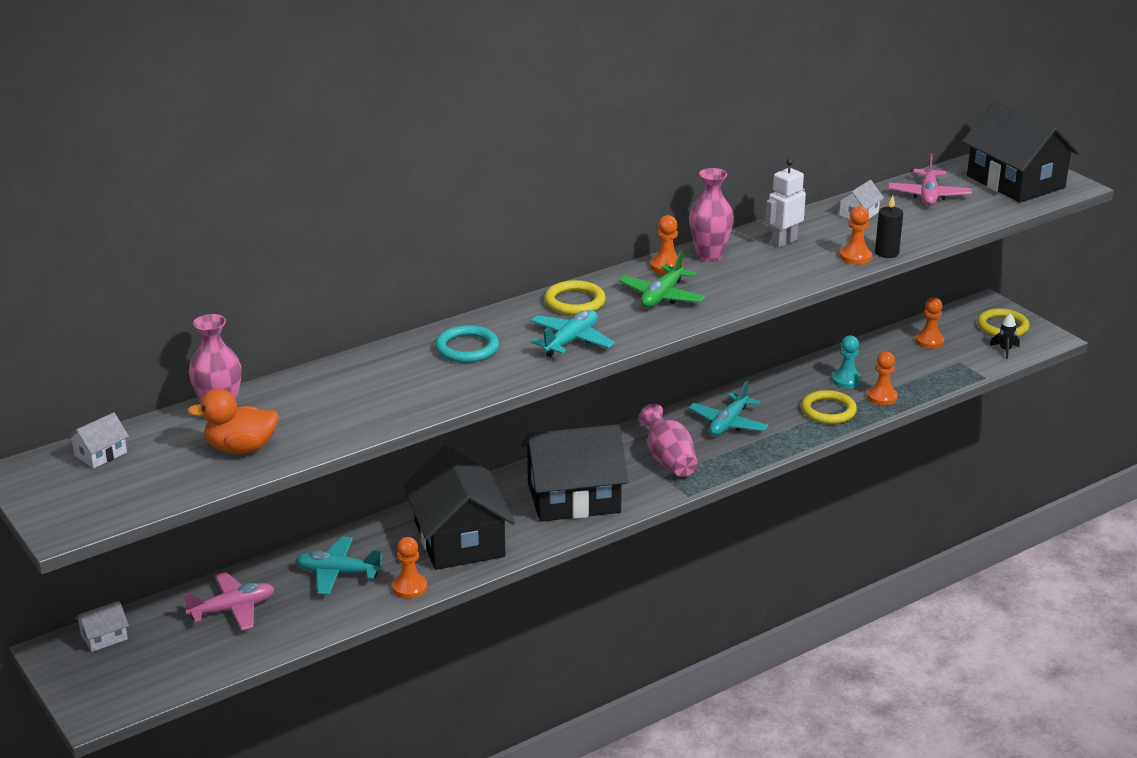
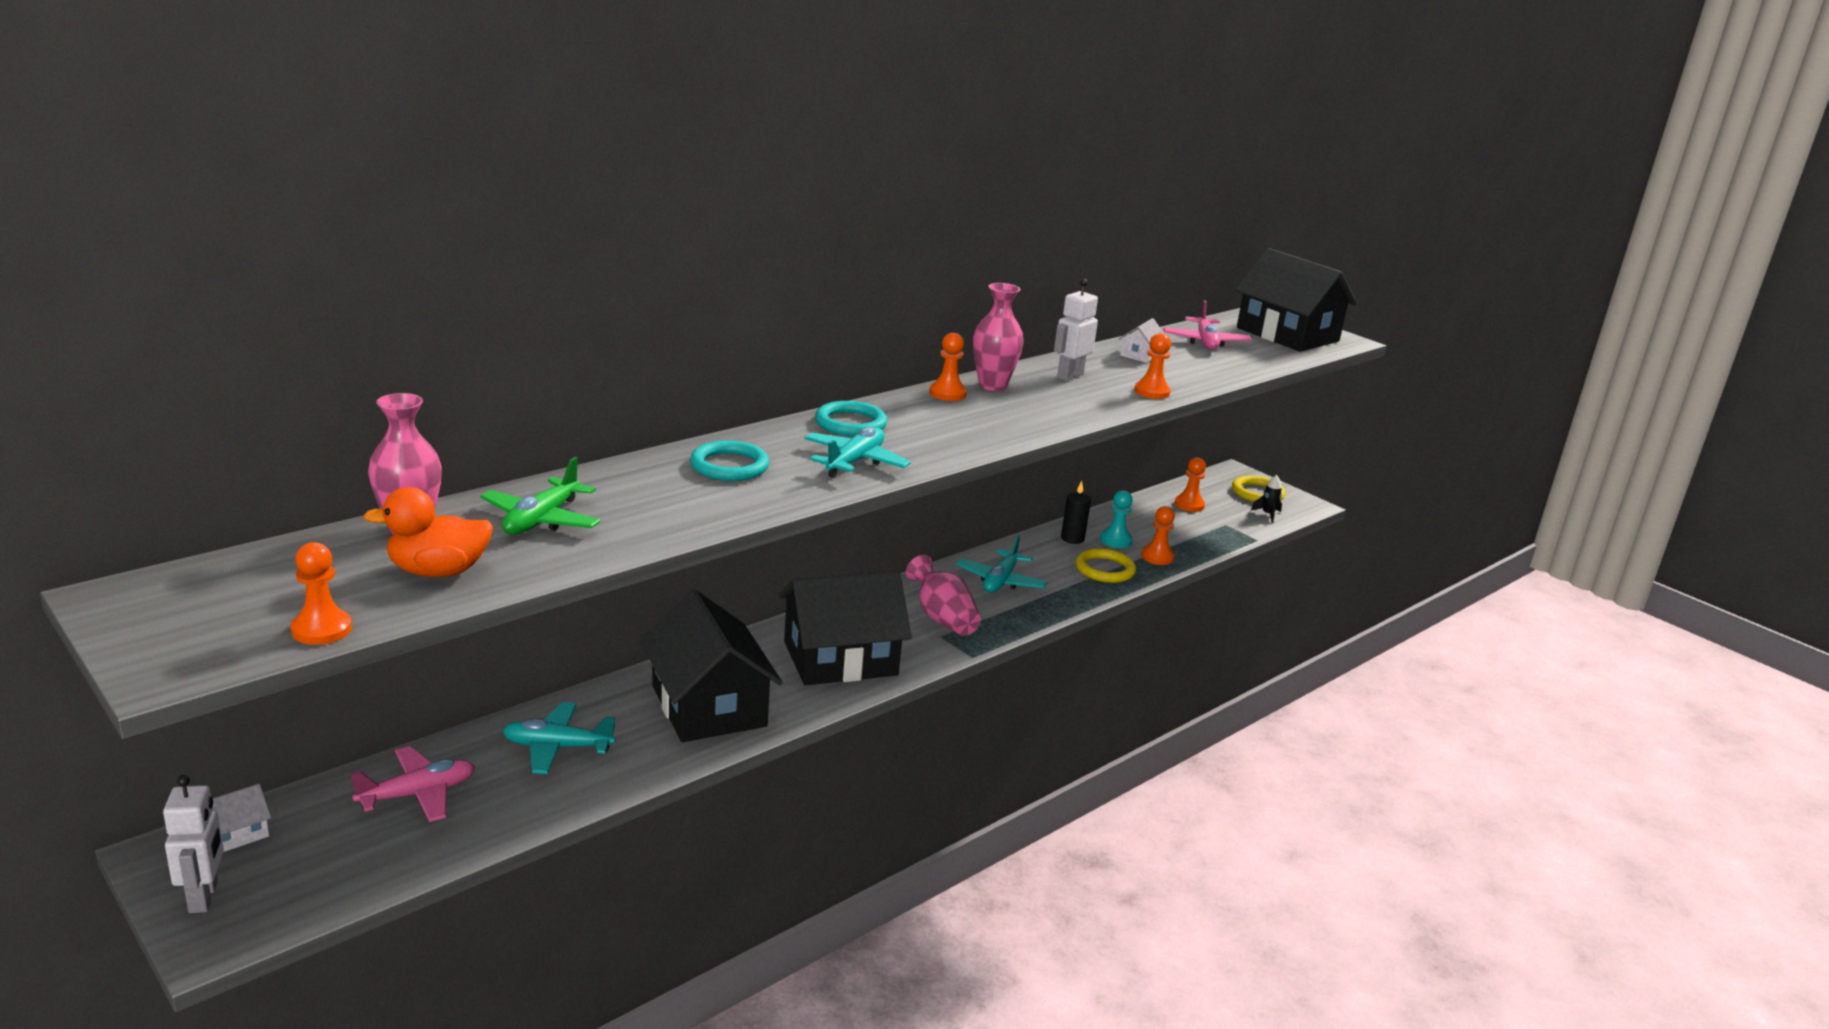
camera: 10 degrees left, 5 degrees down
(87, 682) = (204, 897): none -> white robot
(100, 454) = (235, 576): white house -> none
(409, 587) = (651, 764): orange pawn -> orange pawn (321, 629)
(574, 302) = (850, 423): yellow ring -> turquoise ring
(662, 296) = (950, 421): green plane -> green plane (541, 520)
(886, 253) = (1183, 389): black candle -> black candle (1072, 538)

